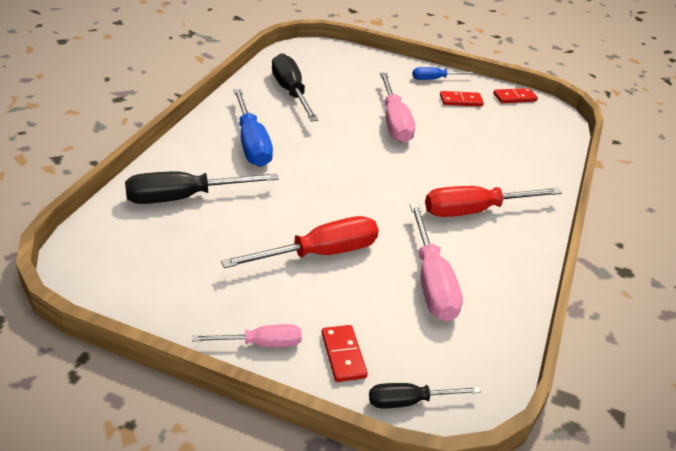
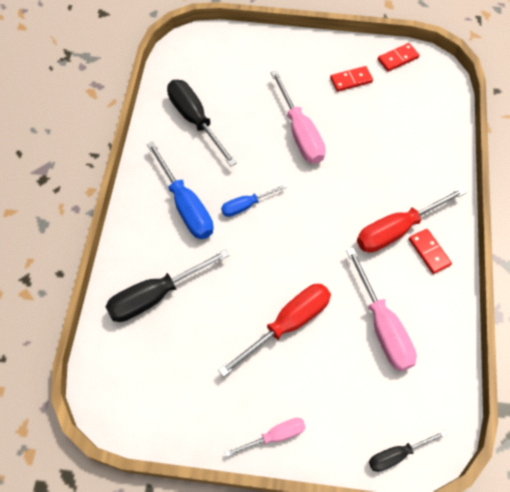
camera: 10 degrees left, 25 degrees up
(343, 355) = (338, 426): red domino -> red domino (429, 252)
(435, 79) = (319, 54): blue screwdriver -> blue screwdriver (246, 205)

